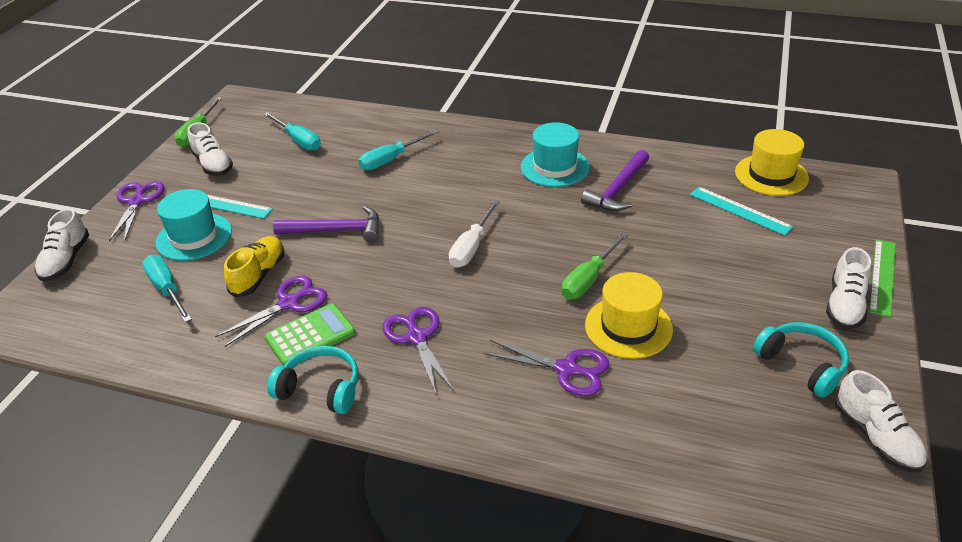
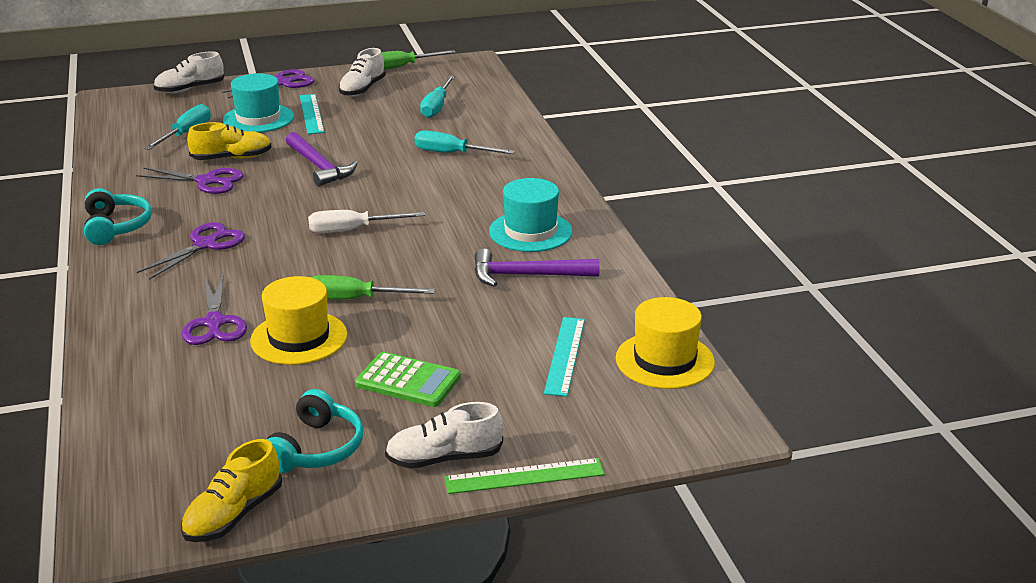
camera: 55 degrees right, 10 degrees down
(310, 335) = (174, 202): green calculator -> green calculator (408, 381)
(876, 437) = (233, 515): white shoe -> yellow shoe

